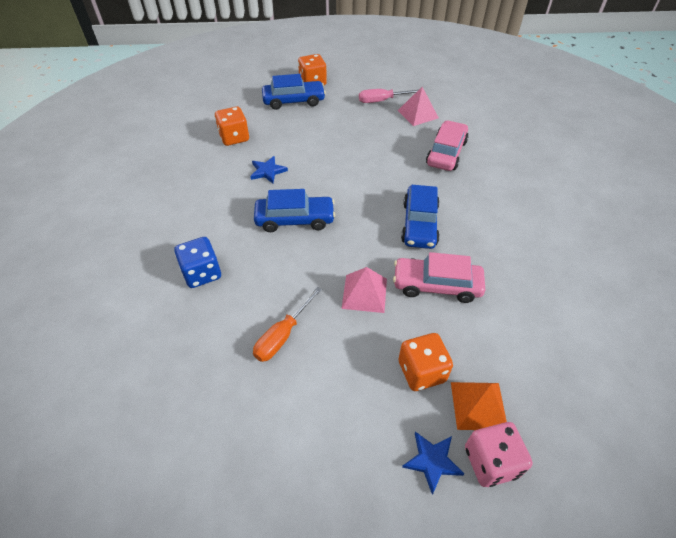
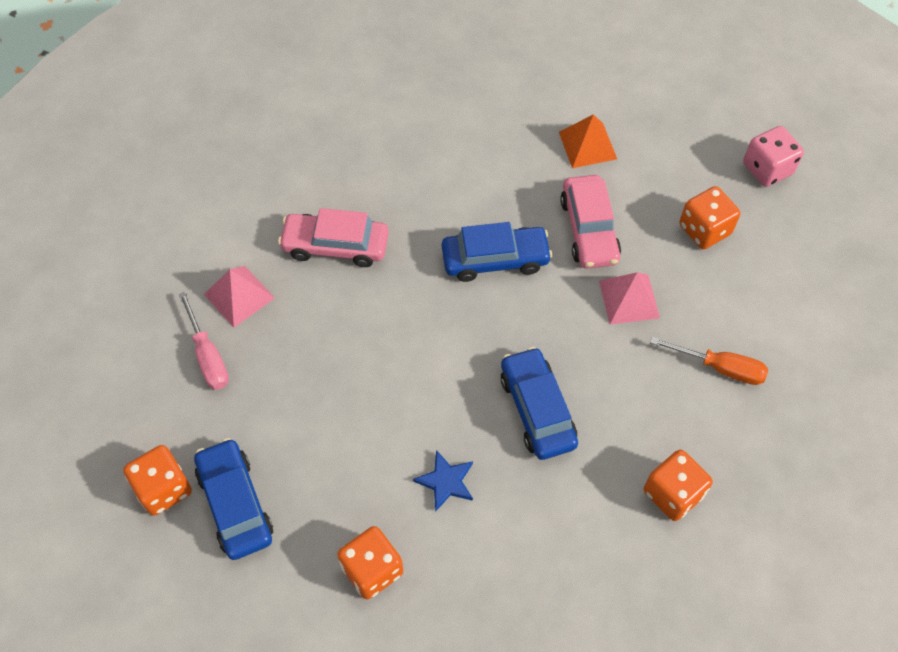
camera: 105 degrees left, 10 degrees up
(202, 273) = (672, 493): blue dice -> orange dice
(432, 461) = (788, 211): blue star -> none
(478, 405) = (719, 181): orange pyramid -> orange pyramid (587, 145)

